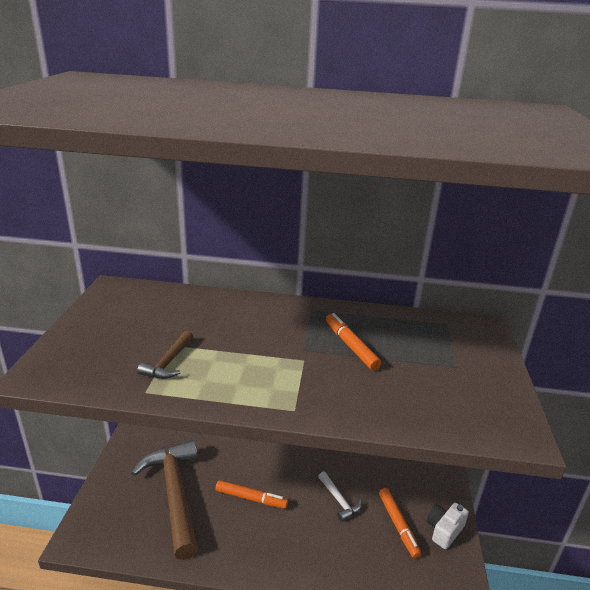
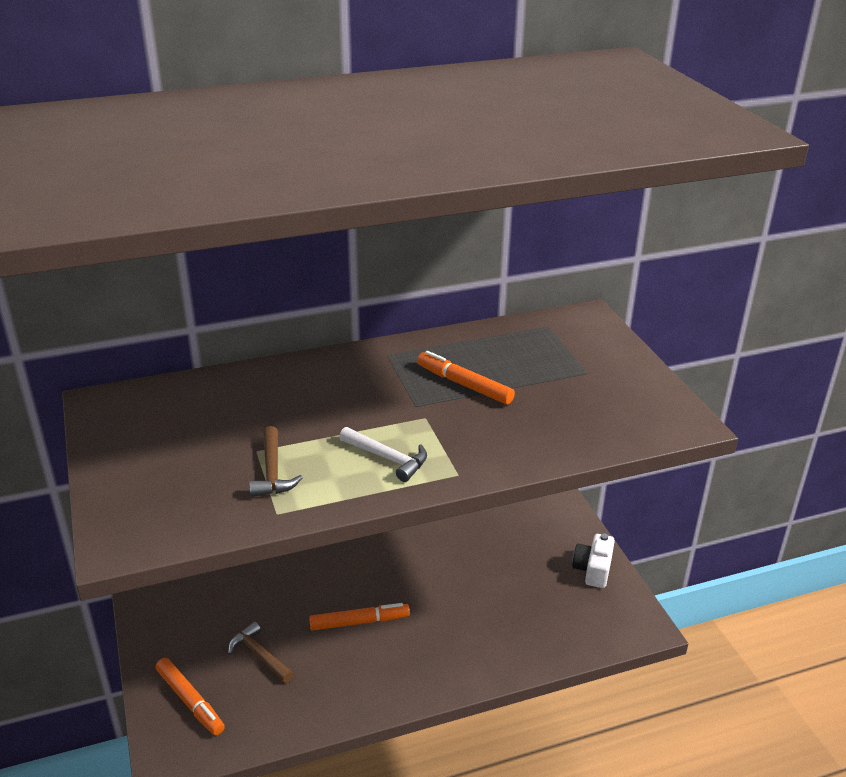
camera: 25 degrees left, 5 degrees up
(175, 494) = (259, 655): brown hammer -> brown hammer, size x0.44
(339, 500) = (464, 583): white hammer -> white hammer (387, 458)
(398, 525) = (543, 583): orange marker -> orange marker (190, 701)

